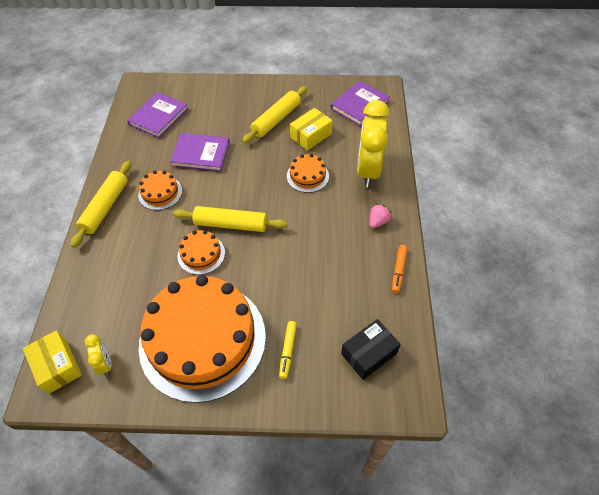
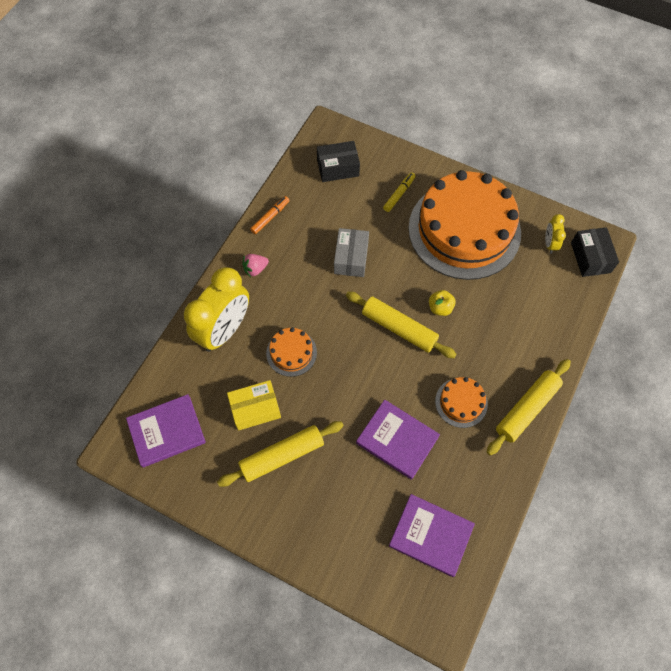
camera: 155 degrees left, 10 degrees up
(57, 366) = (590, 257): yellow box -> black box
(158, 117) = (431, 535): purple book -> purple book turned 60 degrees clockwise
(201, 254) = (440, 308): orange cake -> yellow apple
(301, 264) = (351, 258): none -> grey box

